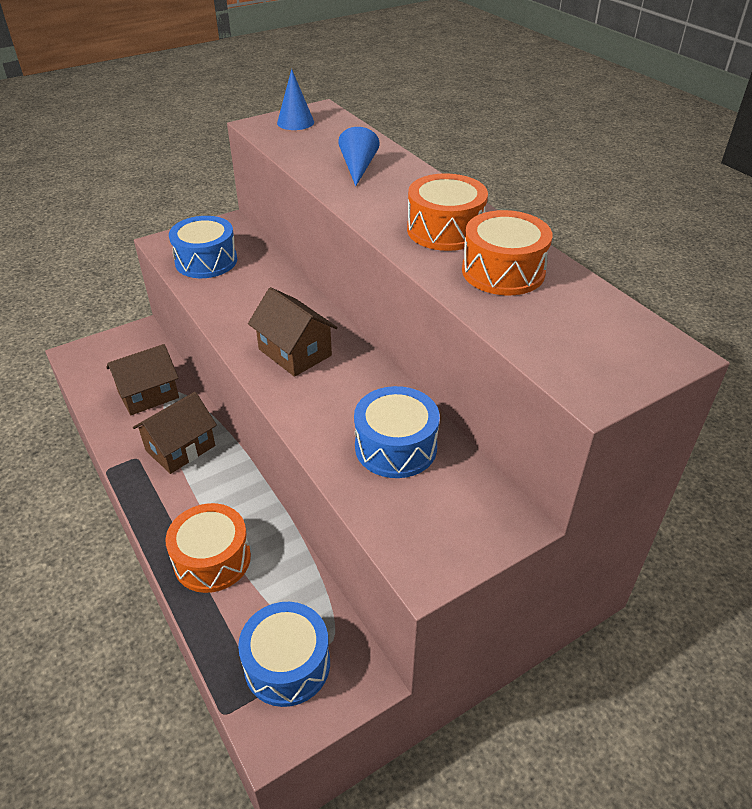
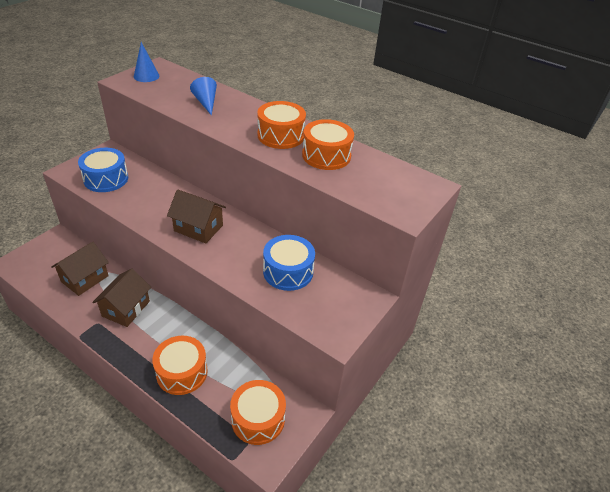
camera: 25 degrees left, 0 degrees up
(287, 664) = (258, 419): blue drum -> orange drum

